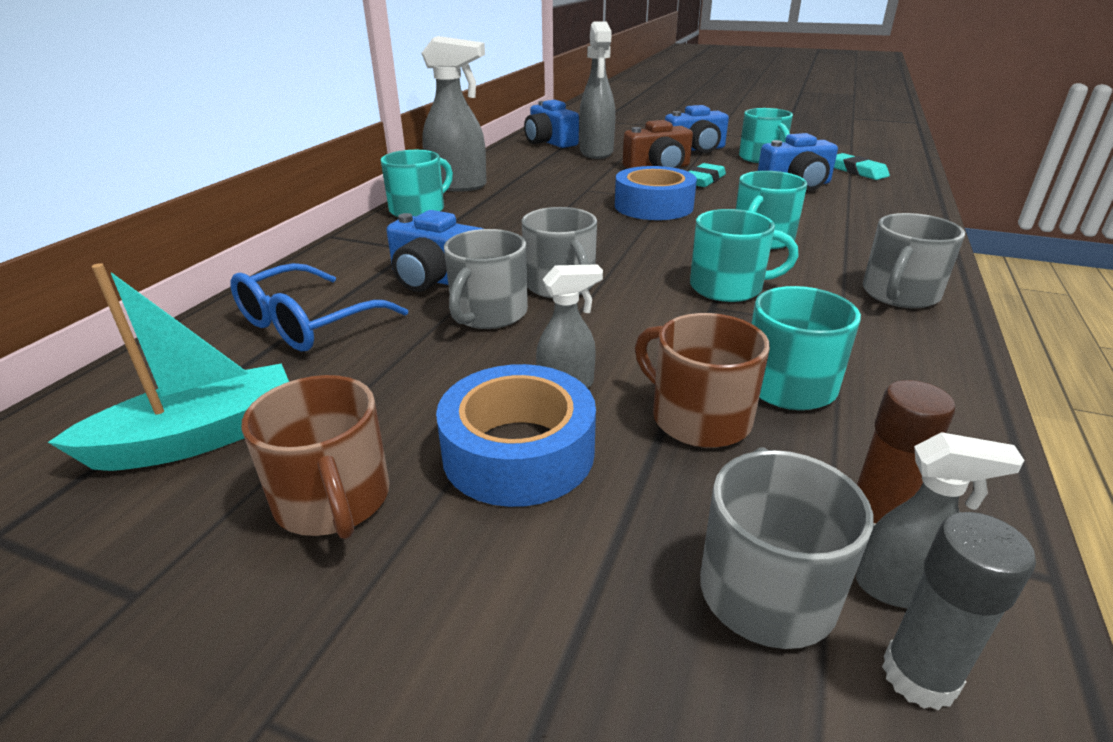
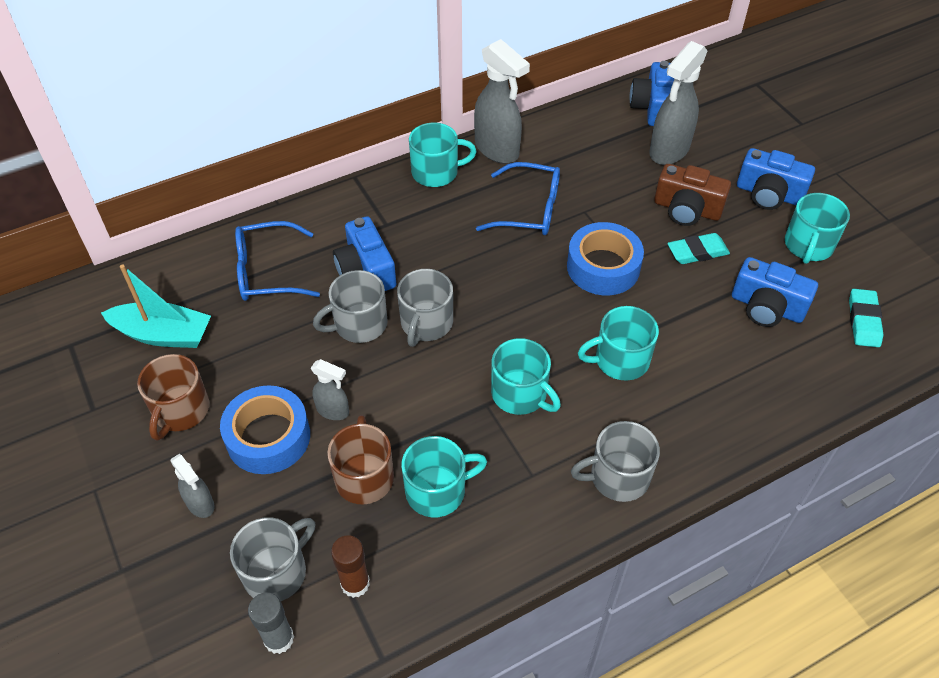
camera: 40 degrees right, 20 degrees up
(541, 201) = (530, 210): none -> blue glasses
(900, 588) = (321, 612): grey spray bottle -> grey spray bottle (200, 504)

